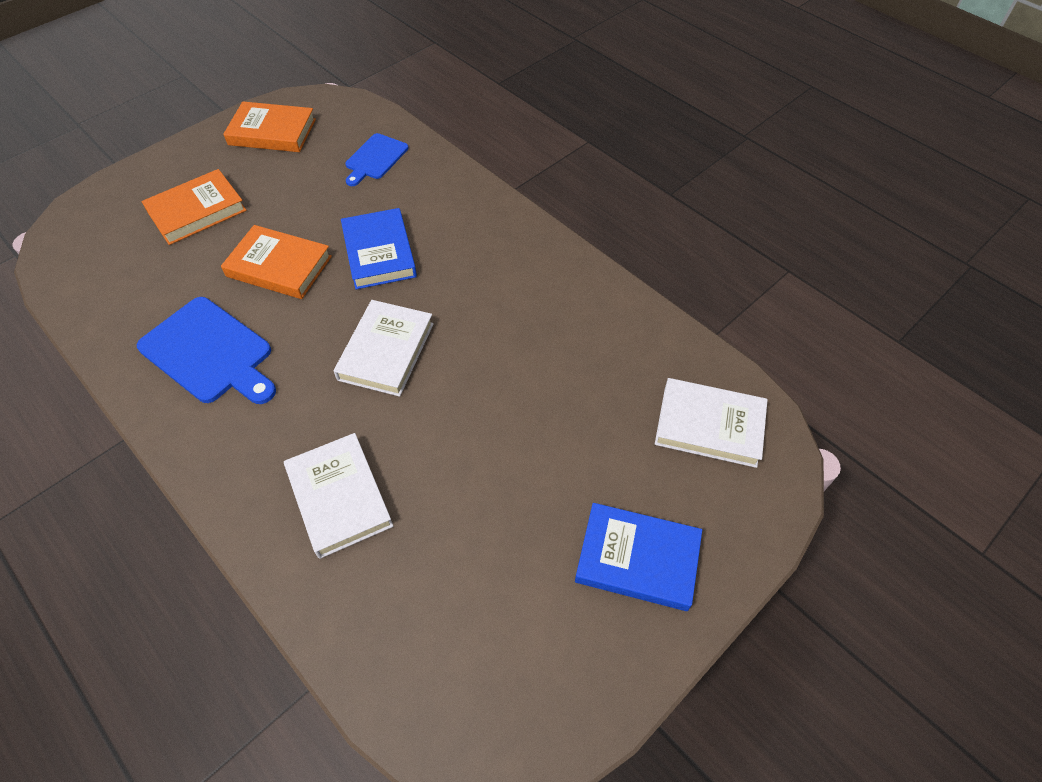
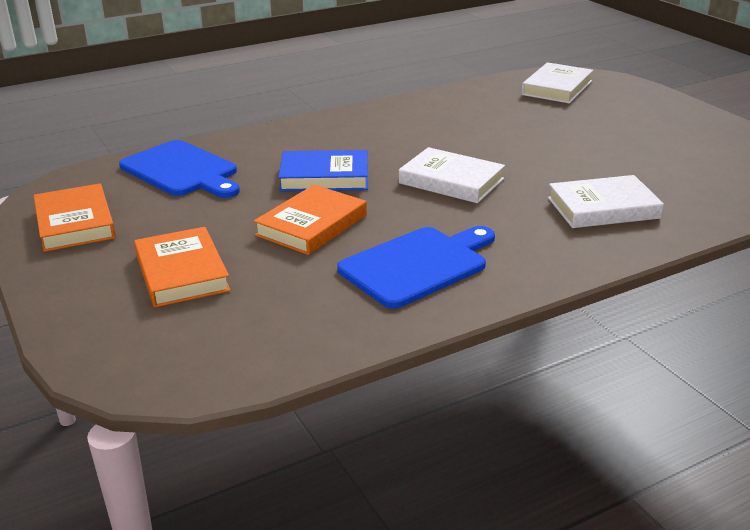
camera: 75 degrees left, 25 degrees down
(272, 132) = (75, 223): orange book -> orange book turned 45 degrees counterclockwise
(375, 158) = (182, 171): blue cutting board -> blue cutting board, size x1.65
(637, 559) = (658, 118): blue book -> none

